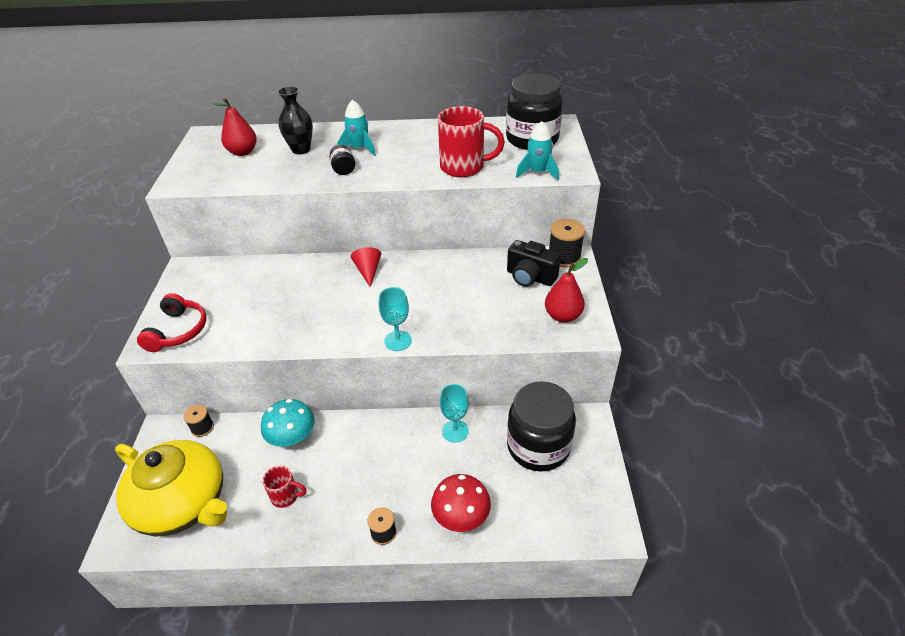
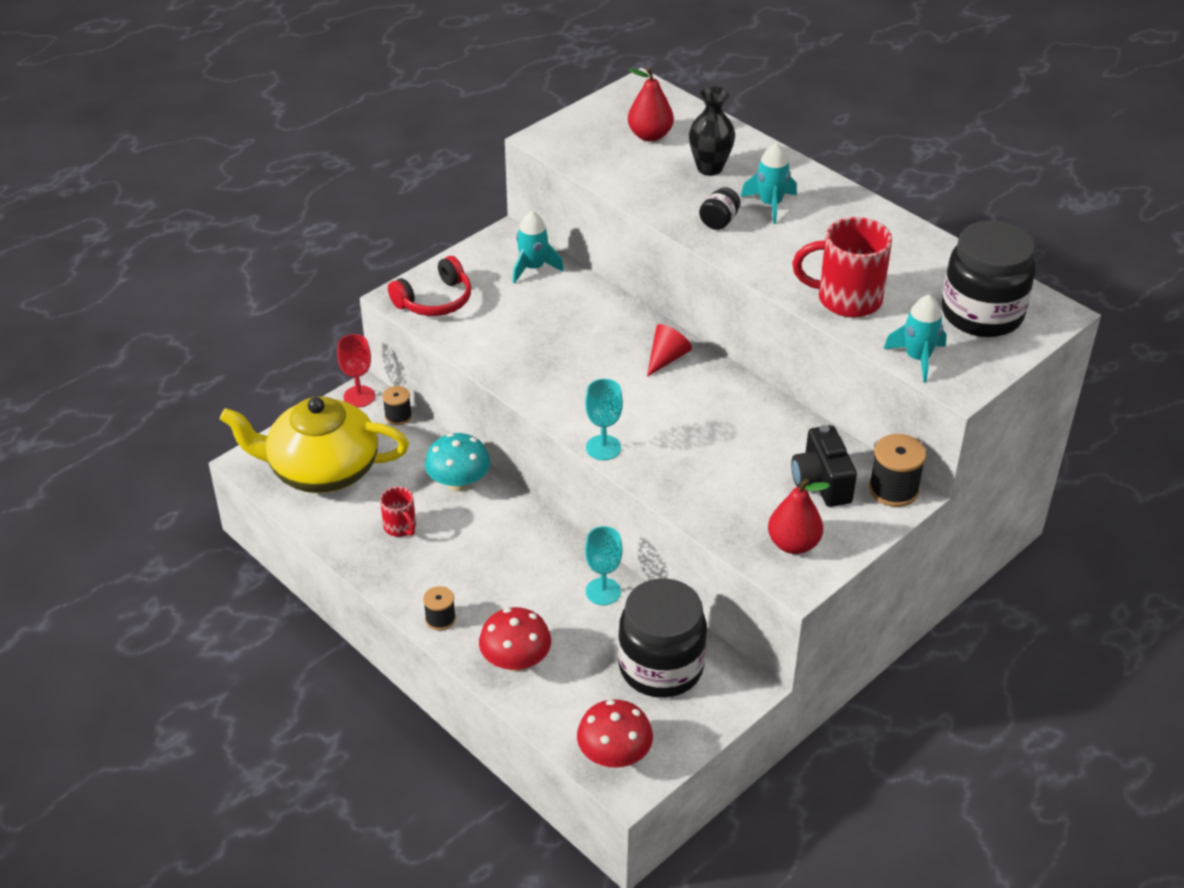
camera: 45 degrees right, 0 degrees up
(159, 435) = (359, 396): none -> red goblet
(183, 503) = (322, 469): yellow teapot -> yellow teapot turned 105 degrees clockwise
(224, 274) = (533, 268): none -> turquoise rocket
(464, 167) = (846, 299): red mug -> red mug turned 135 degrees clockwise
(584, 520) = (614, 755): none -> red mushroom

